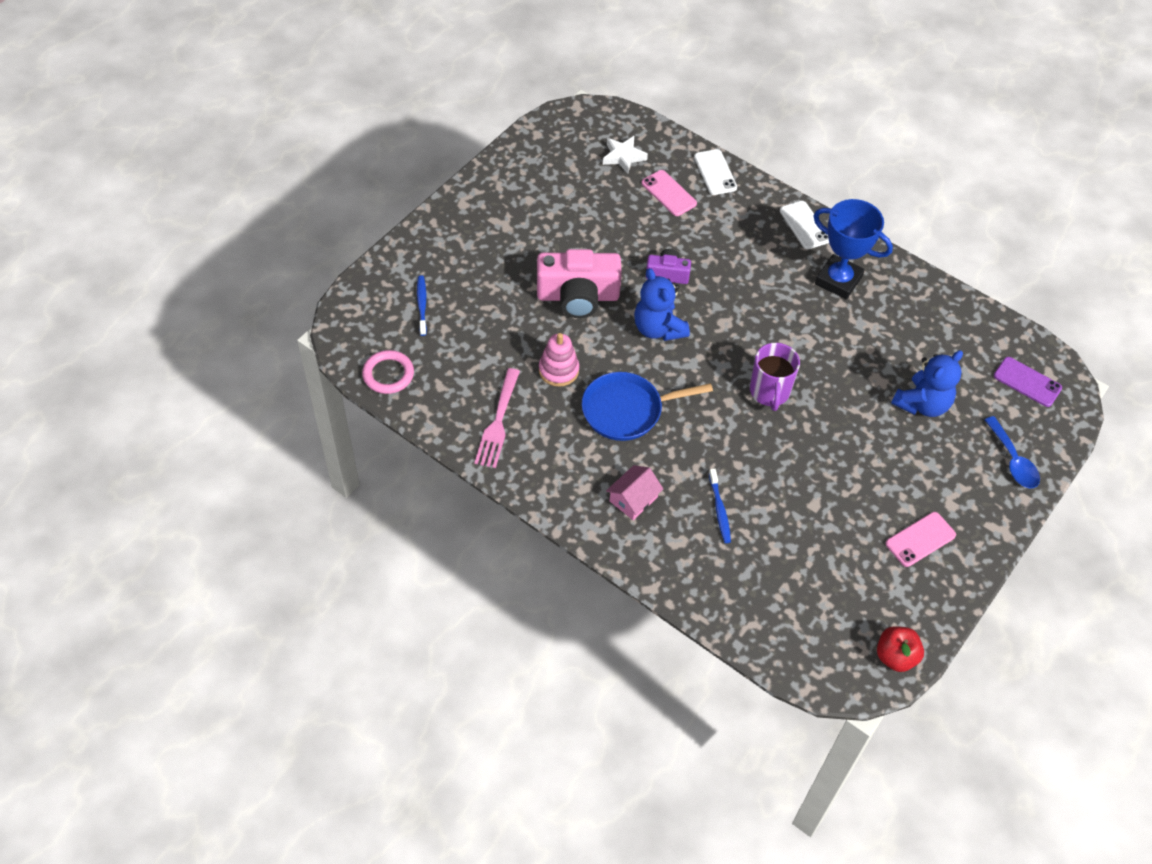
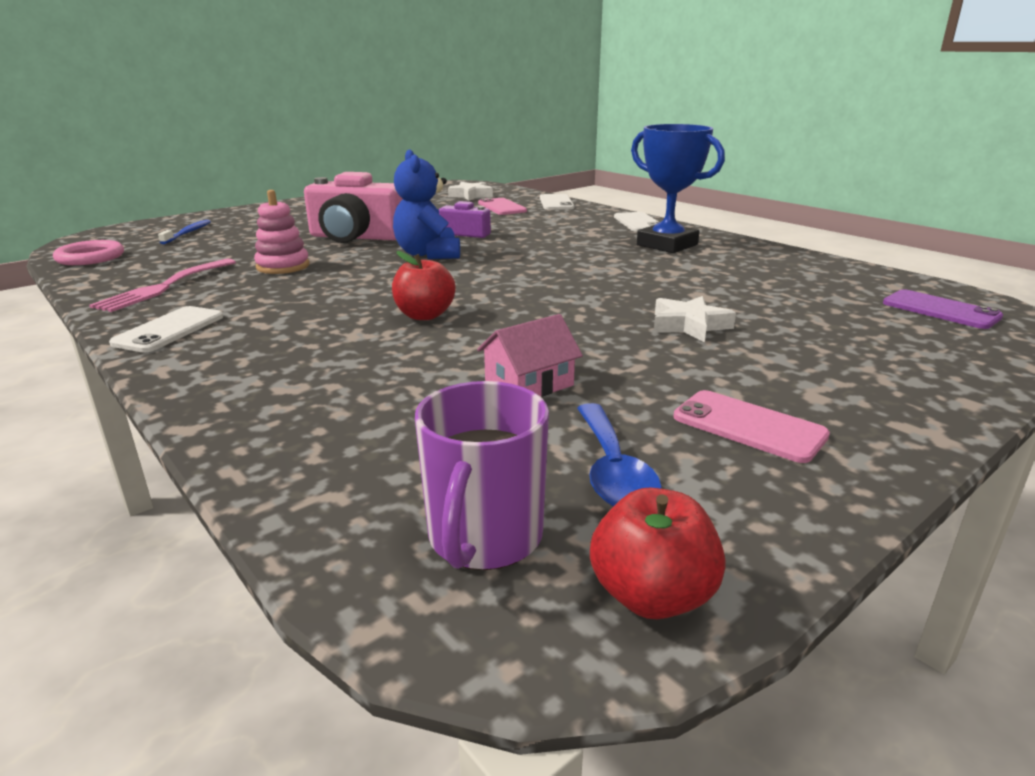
camera: 15 degrees right, 30 degrees down
(557, 487) = (169, 330): none -> white phone
(627, 410) = (336, 291): blue pan -> none
(633, 499) = (265, 347): pink house -> pink house (529, 383)
(708, 440) = (424, 315): none -> red apple
(719, 510) = (389, 366): blue toothbrush -> none
(769, 392) = (540, 293): purple mug -> purple mug (484, 538)
(876, 429) = (689, 325): none -> white star
(920, 539) = (748, 426): pink phone -> pink phone turned 60 degrees clockwise
(922, 404) = (767, 313): blue teddy bear -> none
(1012, 460) = (933, 365): blue spoon -> blue spoon (612, 470)

